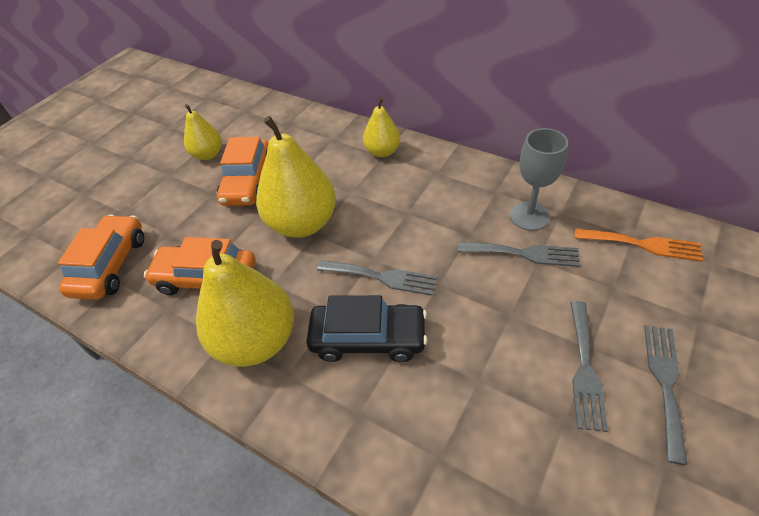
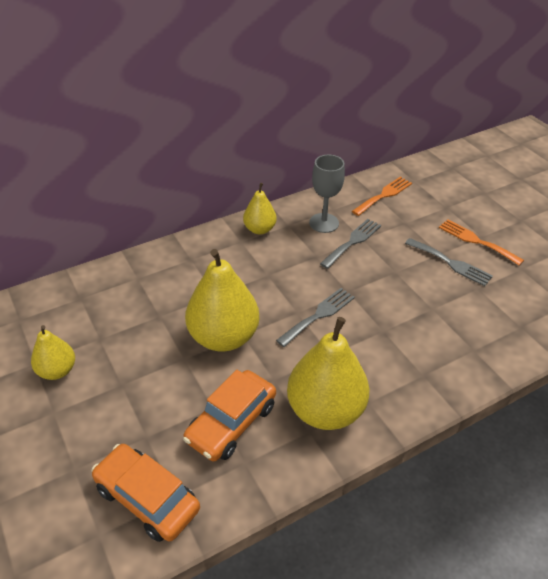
camera: 65 degrees left, 5 degrees down
(248, 182) = (134, 354): orange car -> none
(368, 338) = (367, 345): black car -> none
(382, 152) = (186, 257): yellow pear -> yellow pear (259, 229)
(665, 383) = (476, 241): grey fork -> orange fork

